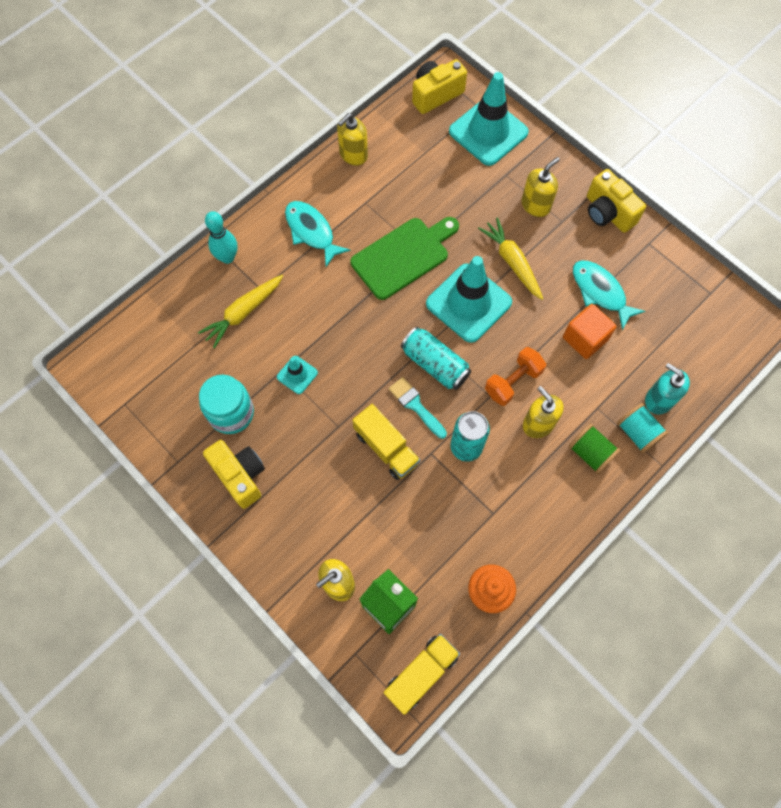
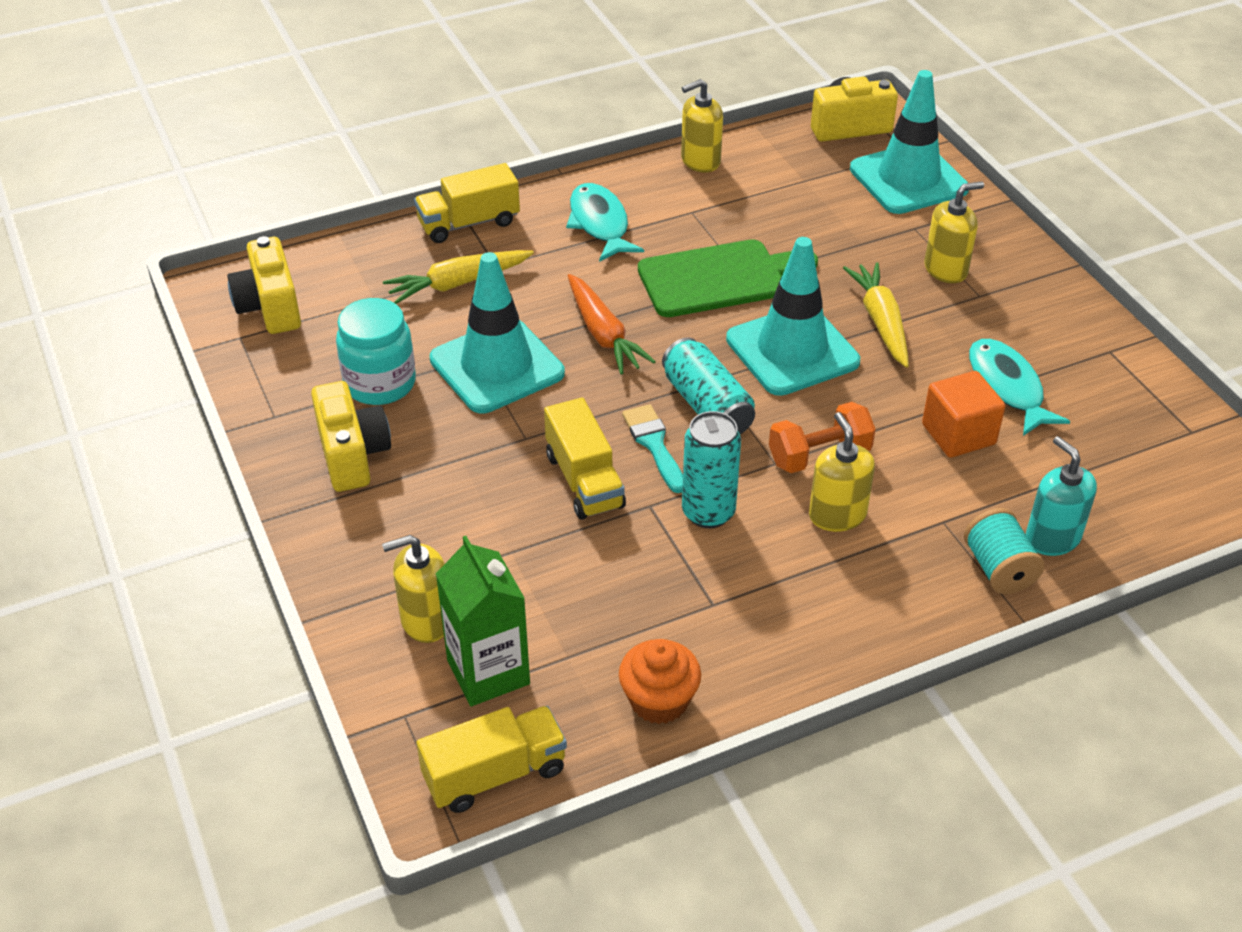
camera: 20 degrees right, 25 degrees down
(227, 257) = (469, 223): turquoise bowling pin -> yellow truck
(297, 375) = (497, 366): turquoise traffic cone -> turquoise traffic cone, size x2.15
(351, 326) = (603, 334): none -> orange carrot
(590, 453) = (907, 573): green spool -> none
(607, 213) = (1056, 302): yellow camera -> yellow camera (270, 307)

